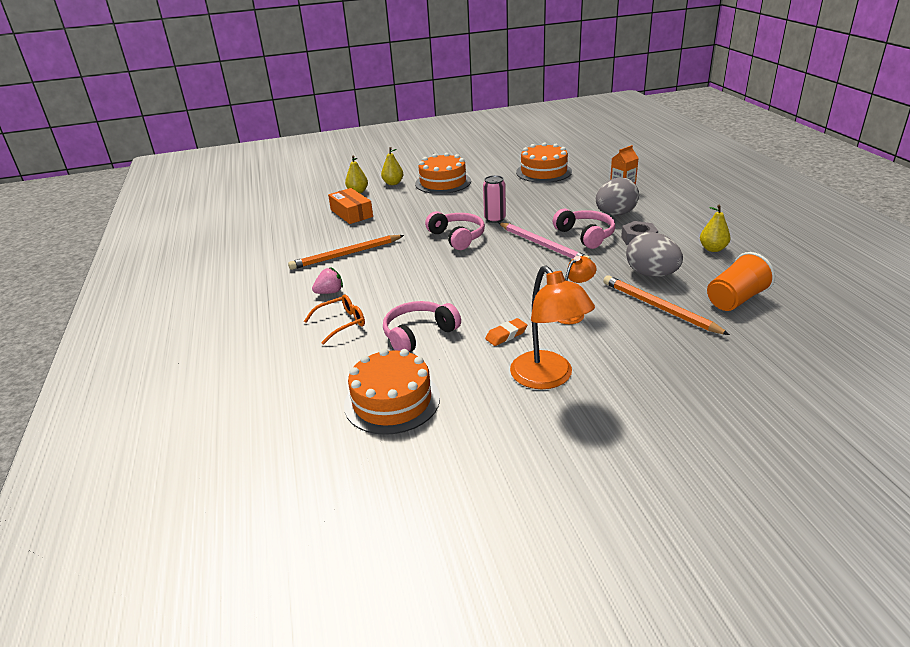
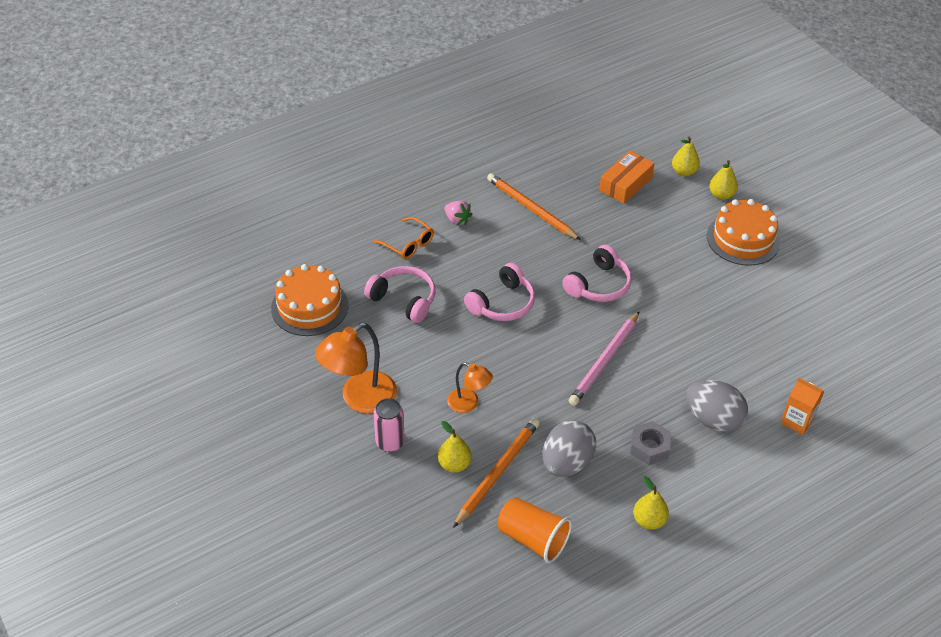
camera: 70 degrees right, 15 degrees up
(495, 219) = (656, 308): pink can -> pink can (390, 442)
(506, 335) = (418, 360): orange eraser -> none
(543, 172) = (822, 331): orange cake -> none
(585, 235) = (643, 396): pink headphones -> pink headphones (502, 303)
(647, 329) = (454, 464): none -> yellow pear

